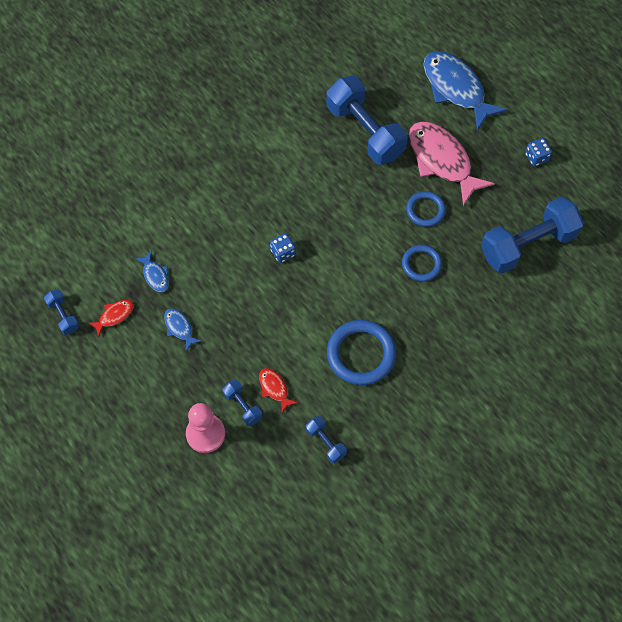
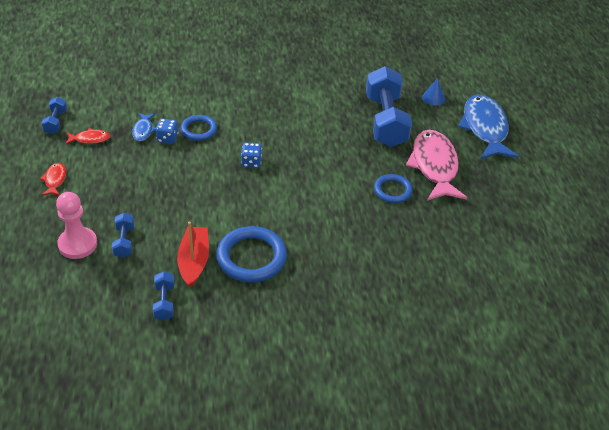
camera: 30 degrees right, 20 degrees down
(179, 328) = (128, 169): blue fish -> none
(274, 388) = (160, 243): red fish -> red fish (55, 180)
(317, 388) = (194, 261): none -> red boat
(388, 77) = (433, 98): none -> blue cone
(421, 264) = (358, 223): blue ring -> blue ring (199, 130)
(528, 245) = (465, 256): blue dumbbell -> none
(536, 157) = (522, 201): blue dice -> blue dice (167, 138)

